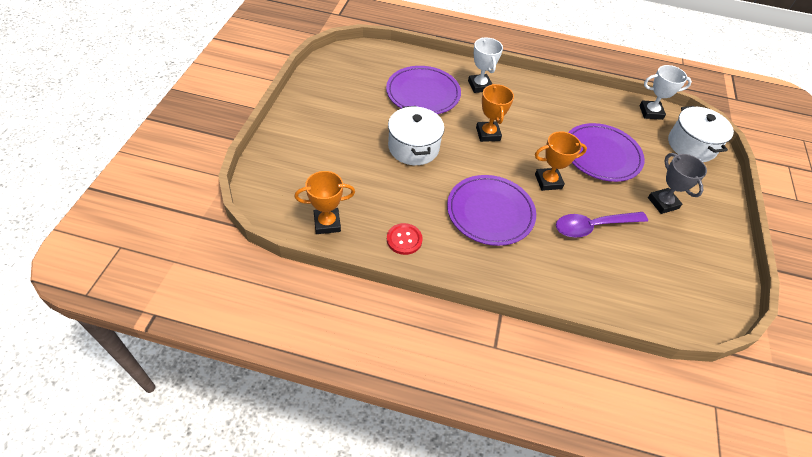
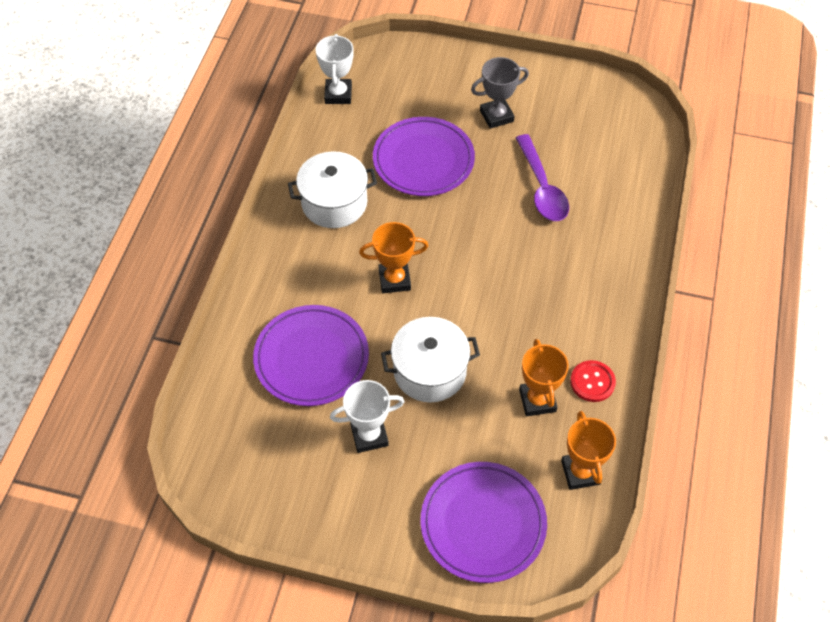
camera: 85 degrees left, 5 degrees up
(479, 86) = (290, 283): white trophy -> white trophy (369, 435)
(490, 212) = (535, 288): purple plate -> purple plate (483, 523)
(548, 181) = (476, 222): orange trophy -> orange trophy (537, 400)
(691, 145) = (397, 68): white pot -> white pot (334, 203)

